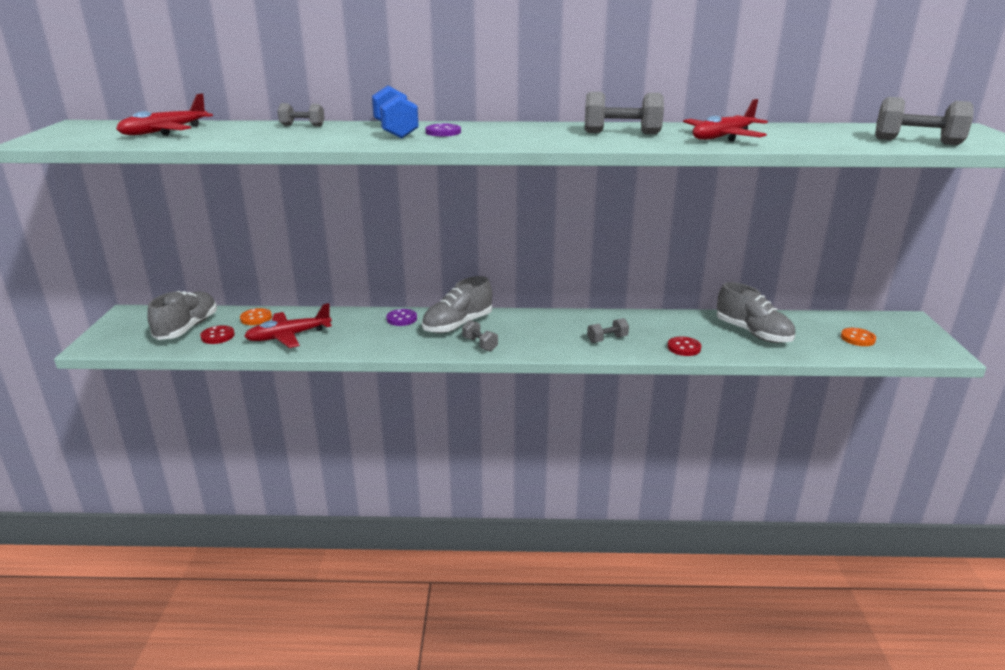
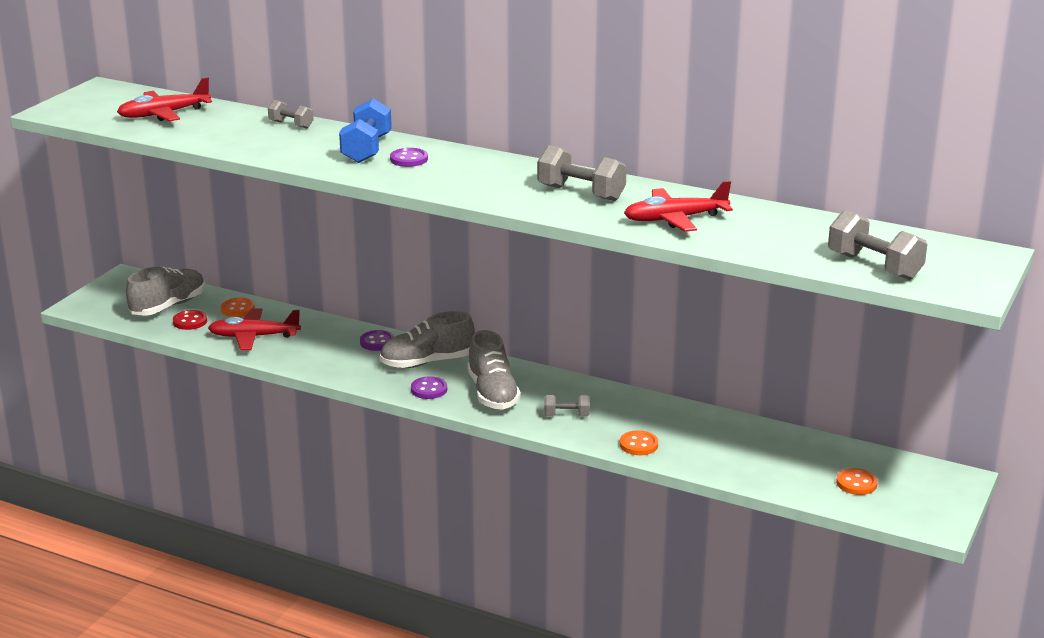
camera: 25 degrees right, 0 degrees up
(480, 344) = (429, 389): grey dumbbell -> purple button
(684, 348) = (638, 445): red button -> orange button
(752, 333) = (739, 447): grey shoe -> grey shoe (492, 393)

